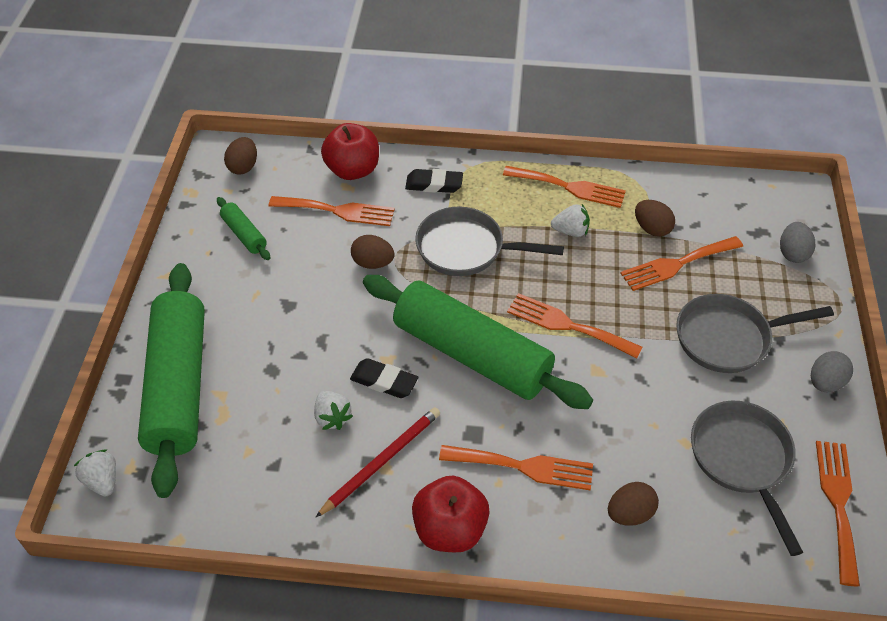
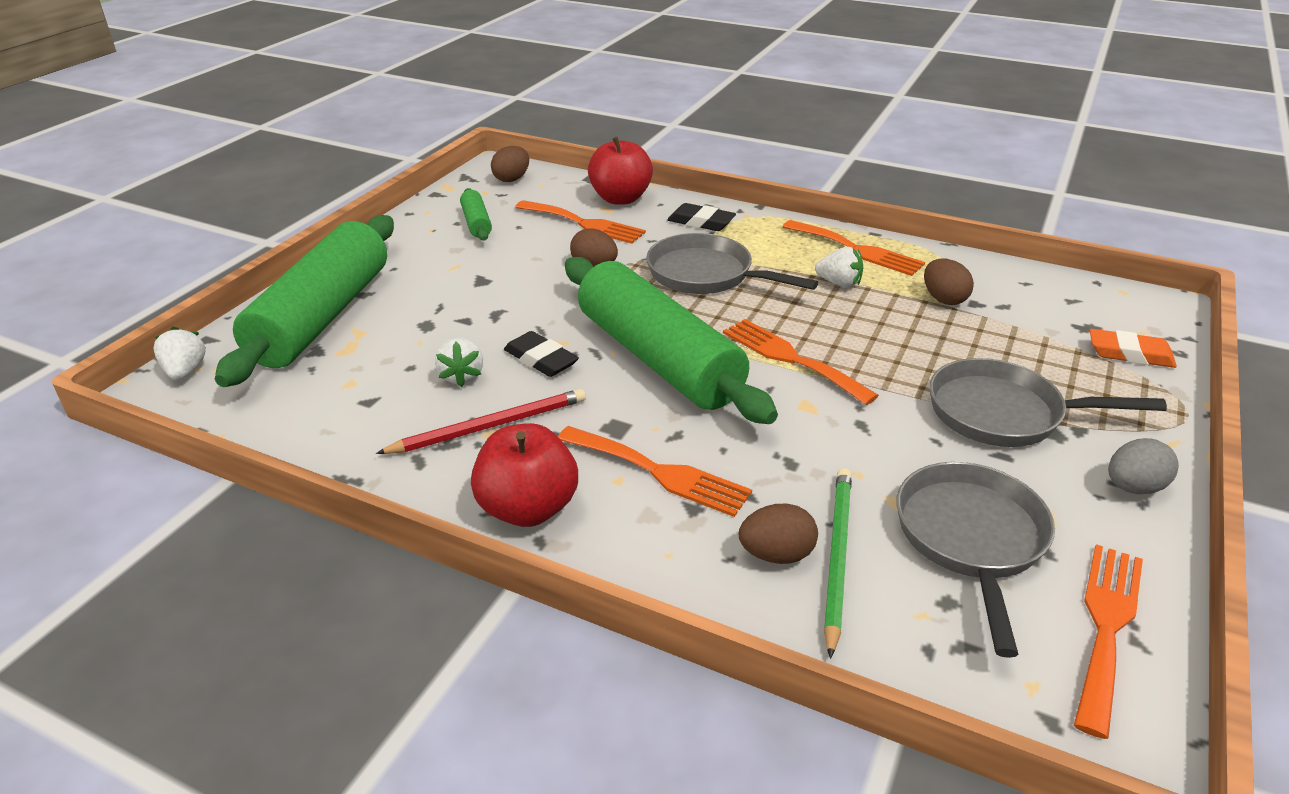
camera: 20 degrees right, 15 degrees down
(667, 502) = (837, 556): none -> green pencil
(677, 264) = (962, 334): orange fork -> none
(792, 253) = (1129, 354): grey egg -> orange eraser

